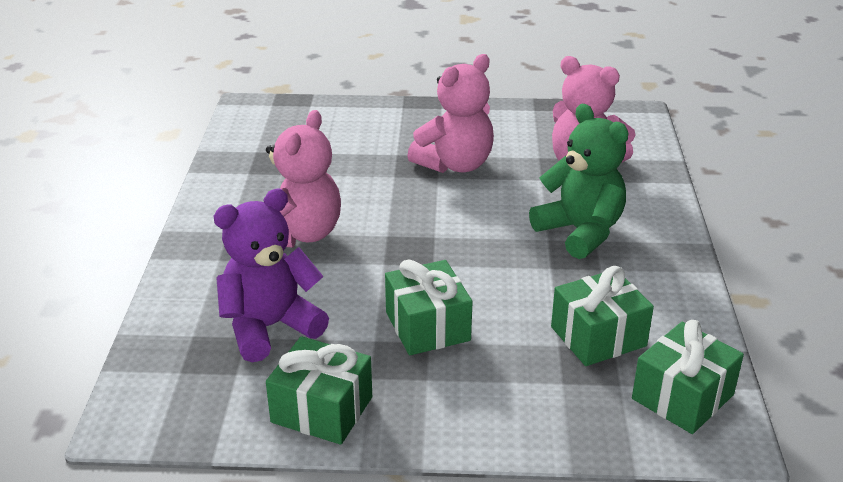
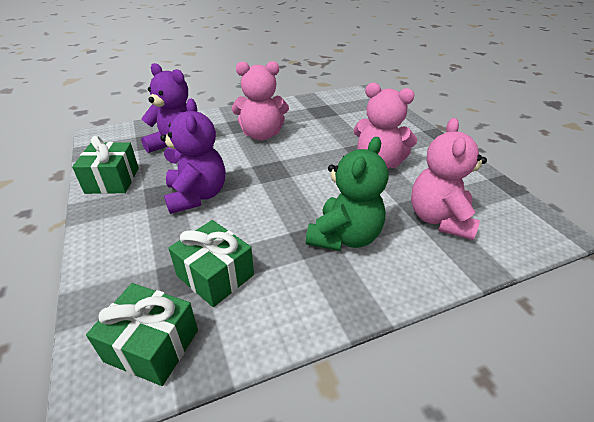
camera: 65 degrees right, 5 degrees up
(427, 326) = (197, 196): green gift -> purple teddy bear

